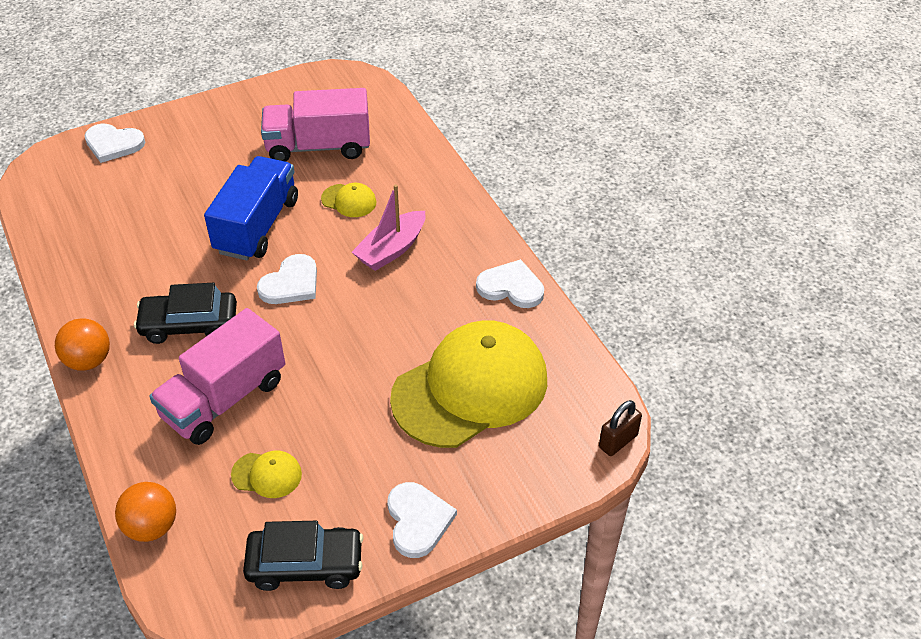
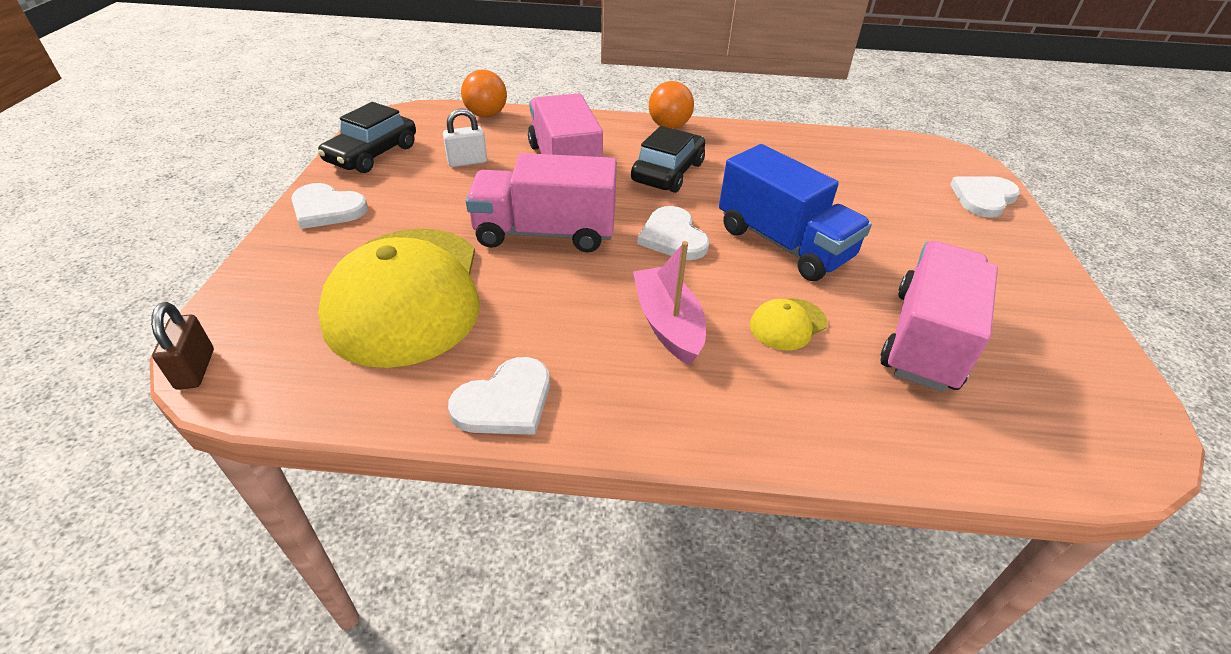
camera: 120 degrees right, 5 degrees down
(267, 475) = (467, 162): yellow cap -> white padlock
(341, 355) = (545, 233): none -> pink truck

